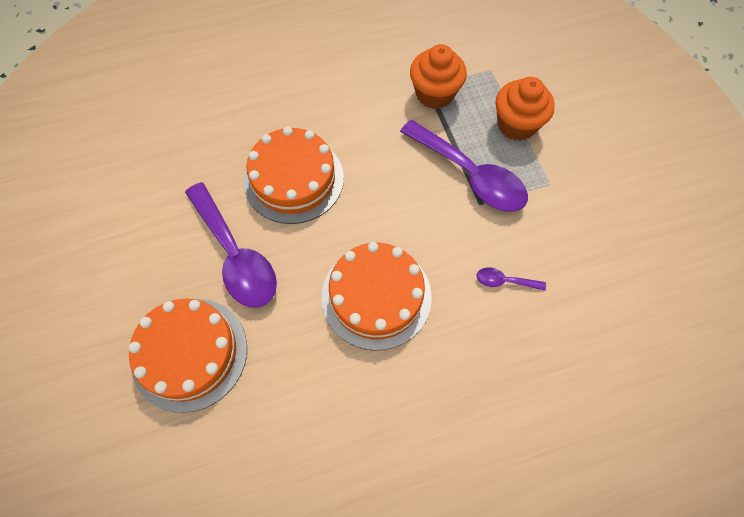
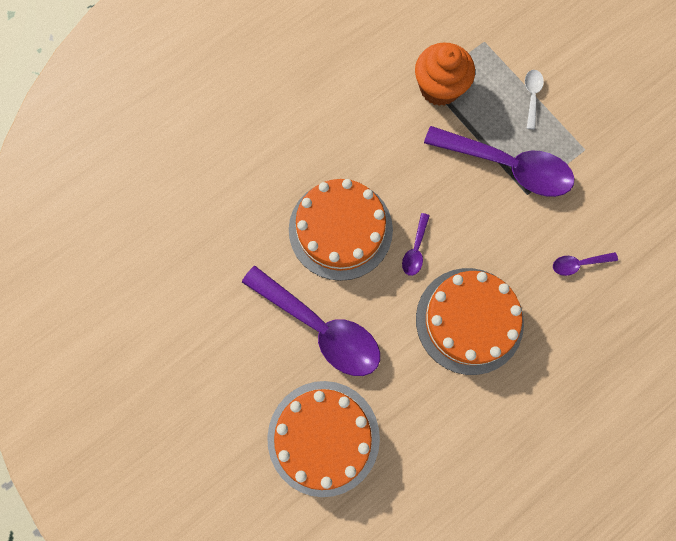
camera: 20 degrees left, 10 degrees up
(353, 218) = (415, 250): none -> purple spoon
(516, 125) = (531, 96): orange cupcake -> white spoon

